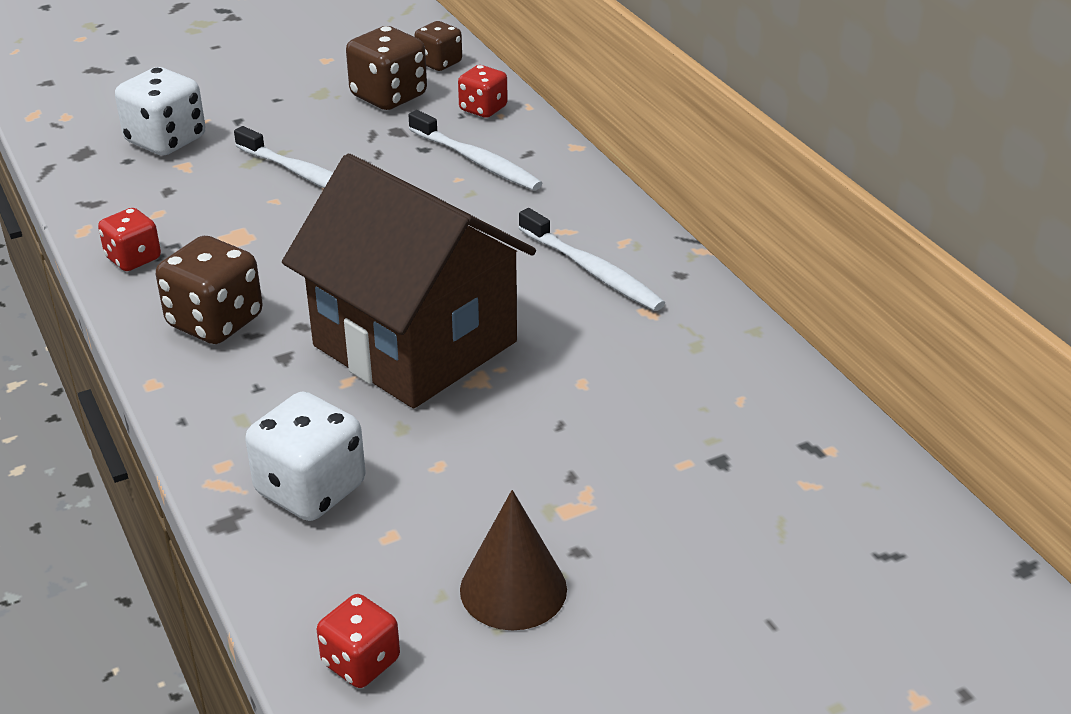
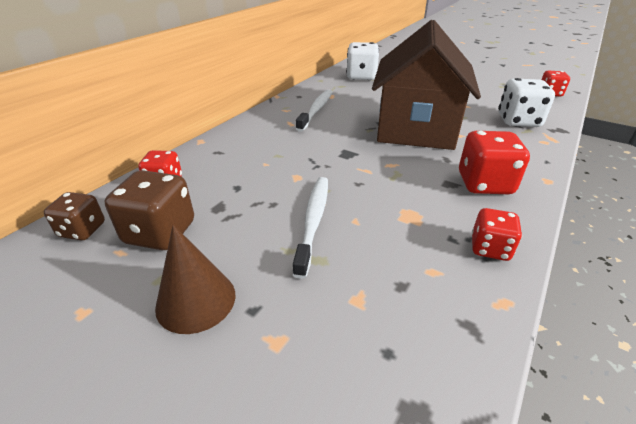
camera: 120 degrees left, 0 degrees up
(166, 140) = (330, 344): white dice -> white dice (361, 76)
(215, 322) = (484, 184): brown dice -> red dice
(476, 161) = (240, 164): white toothbrush -> none
(513, 589) = (488, 84): brown cone -> brown cone (196, 300)

